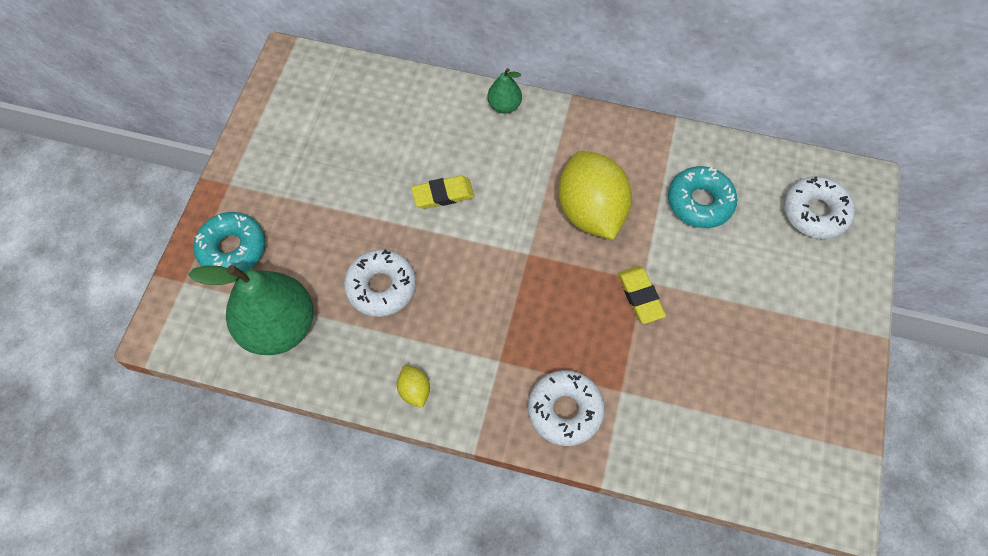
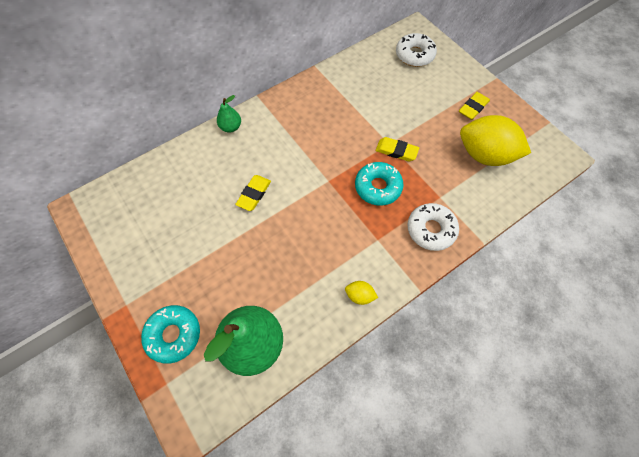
camera: 50 degrees left, 0 degrees up
(381, 287) = (280, 267): white donut -> none
(590, 211) = (331, 136): yellow lemon -> yellow lemon (485, 155)
(700, 202) = (369, 91): turquoise donut -> turquoise donut (378, 187)
(801, 340) = (473, 108): none -> yellow eraser

